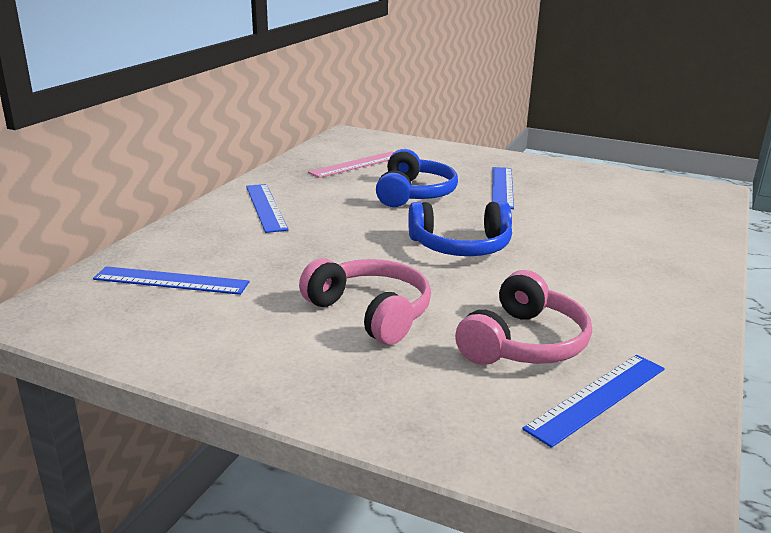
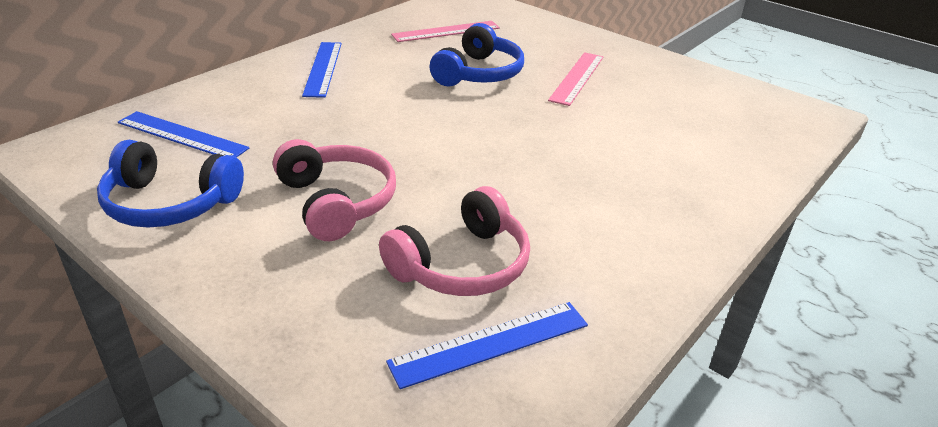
camera: 15 degrees right, 10 degrees up
(461, 246) = (481, 142): blue headphones -> blue headphones (169, 203)
(502, 187) = (577, 78): blue ruler -> pink ruler

